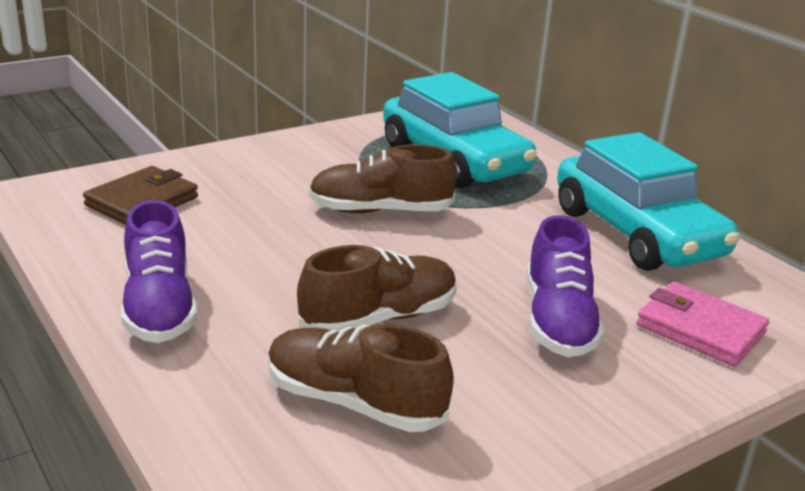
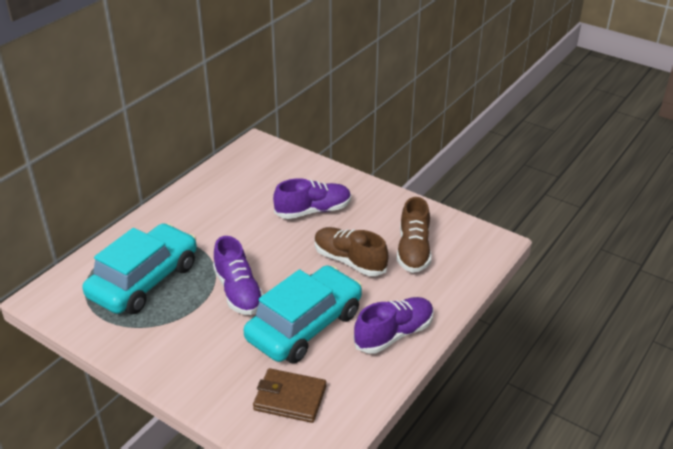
camera: 110 degrees left, 10 degrees up
(380, 211) = (238, 291): brown shoe -> purple shoe
(636, 233) = (209, 199): turquoise car -> turquoise car (305, 326)
(700, 329) = (292, 174): pink wallet -> none

